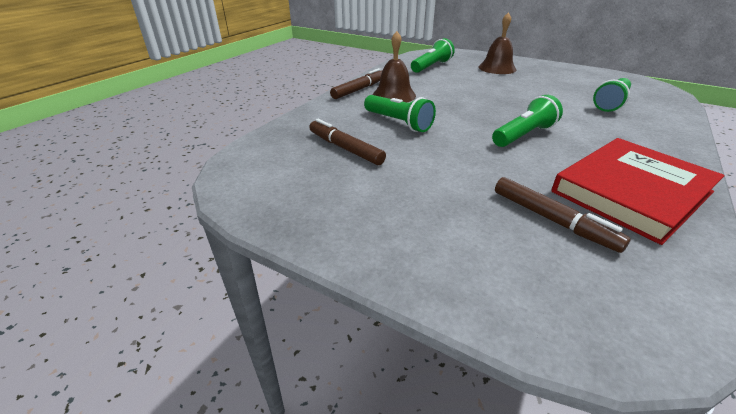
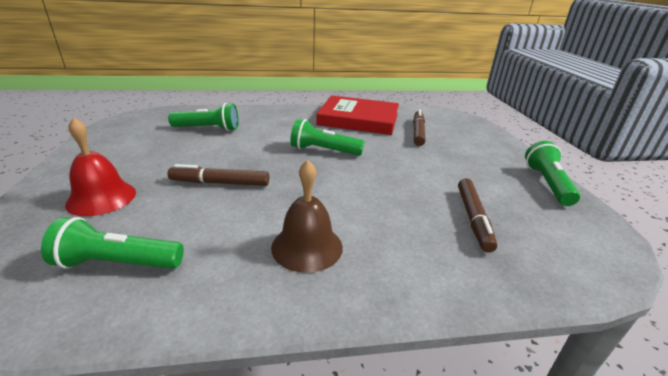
camera: 130 degrees left, 5 degrees down
(359, 89) = (320, 294): brown marker -> brown marker (220, 183)
(399, 123) = (382, 211): green flashlight -> green flashlight (547, 183)
(497, 68) = (101, 198): brown bell -> red bell

